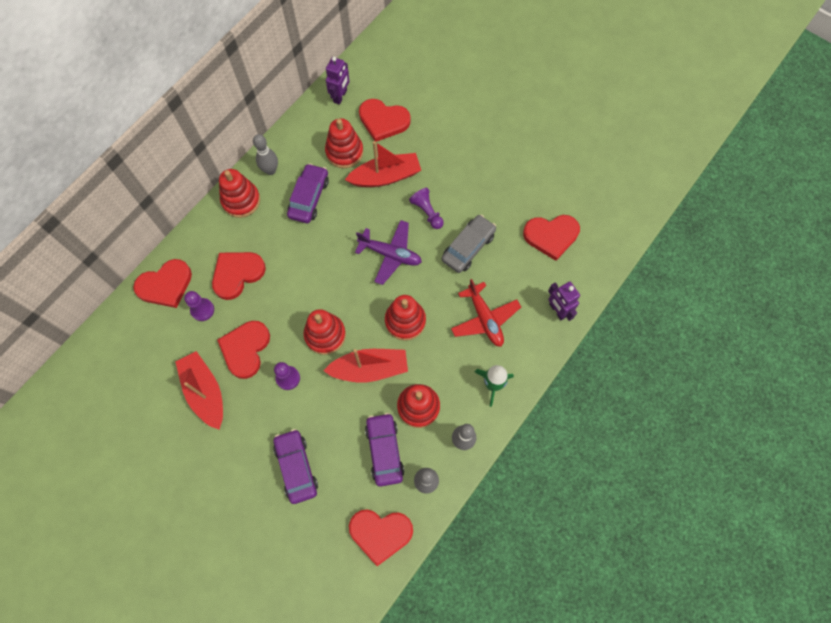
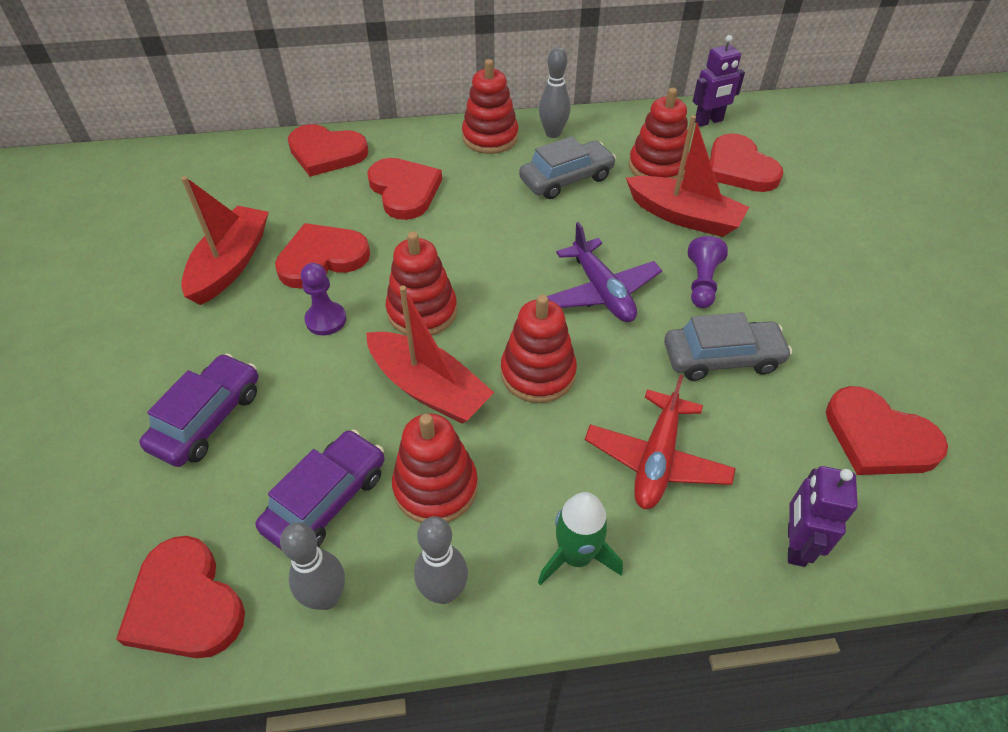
camera: 45 degrees right, 20 degrees down
(202, 310) = (330, 195): purple pawn -> none
(237, 274) = (404, 191): red heart -> red heart turned 60 degrees clockwise
(309, 198) = (566, 179): purple car -> grey car

